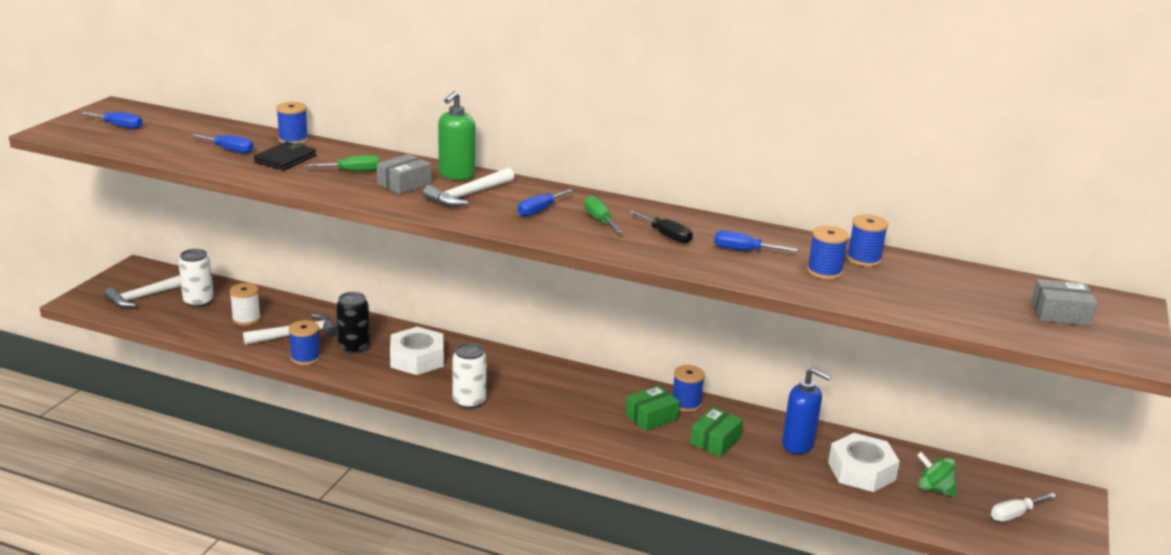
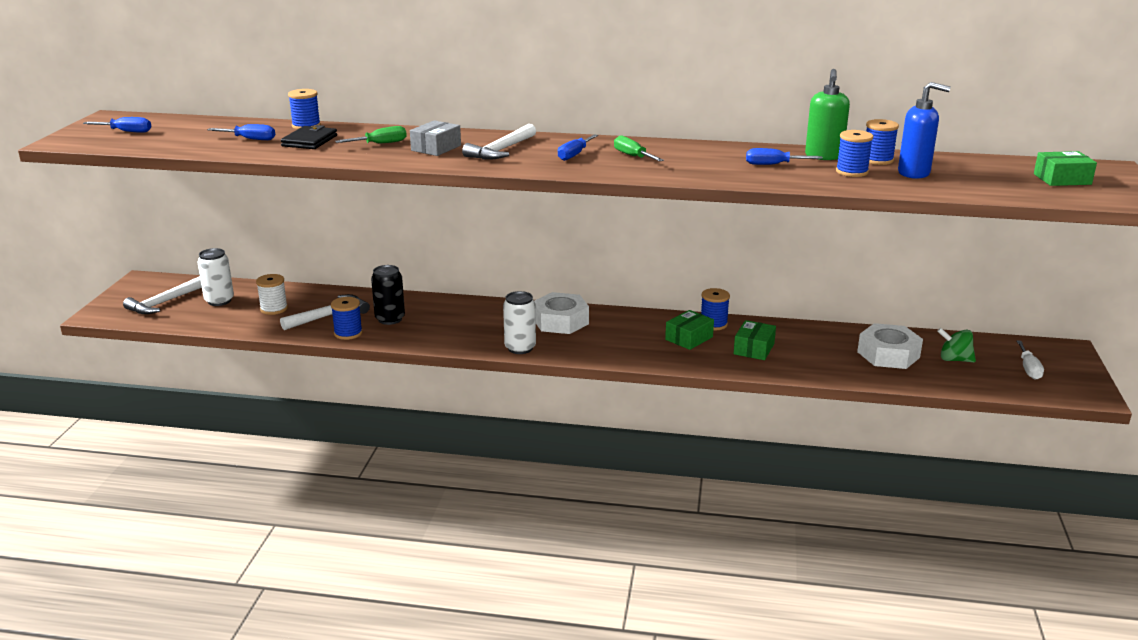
camera: 10 degrees left, 0 degrees up
(417, 359) = (454, 321): white nut -> white nut (560, 321)
(456, 175) = (479, 137): green soap dispenser -> green soap dispenser (824, 156)
(666, 235) = (699, 161): black screwdriver -> none
(798, 445) = (825, 342): blue soap dispenser -> blue soap dispenser (914, 173)
(1014, 515) = (1028, 369): white screwdriver -> white screwdriver turned 45 degrees counterclockwise
(1060, 313) = (1062, 179): grey box -> green box

